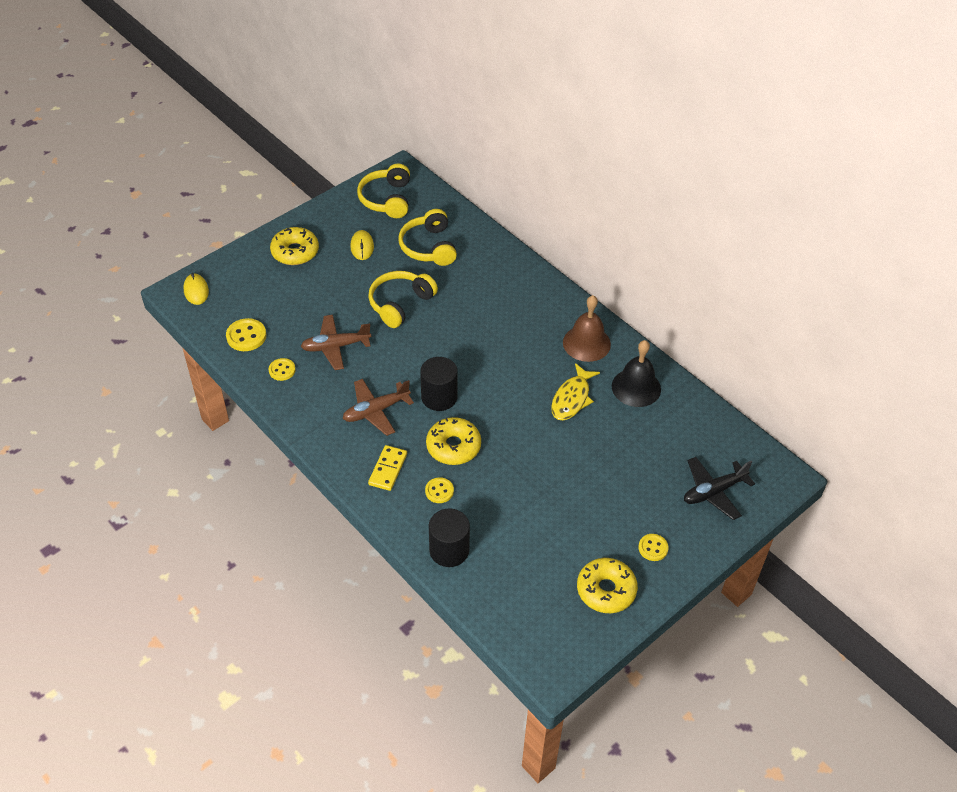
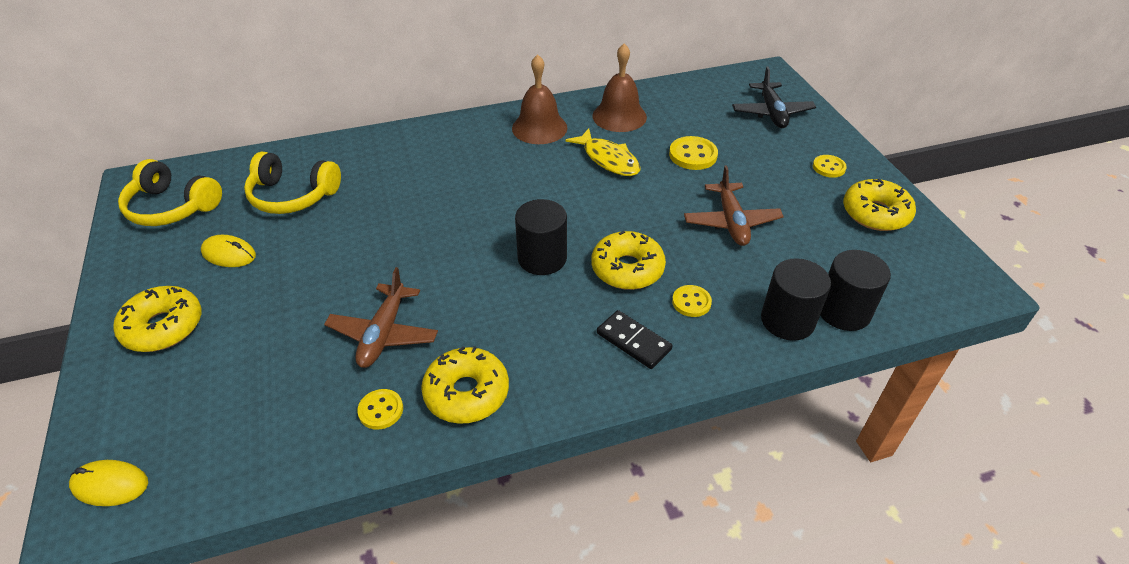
camera: 65 degrees left, 5 degrees down
(246, 336) = (275, 438): yellow button -> yellow button (693, 155)
(310, 402) = (466, 393): none -> yellow donut
(376, 411) = (527, 324): brown plane -> brown plane (731, 222)
(388, 469) = (633, 341): yellow domino -> black domino
(400, 304) = (363, 248): yellow headphones -> none
(475, 583) = (843, 311): none -> black cylinder
(636, 387) = (619, 116): black bell -> brown bell

